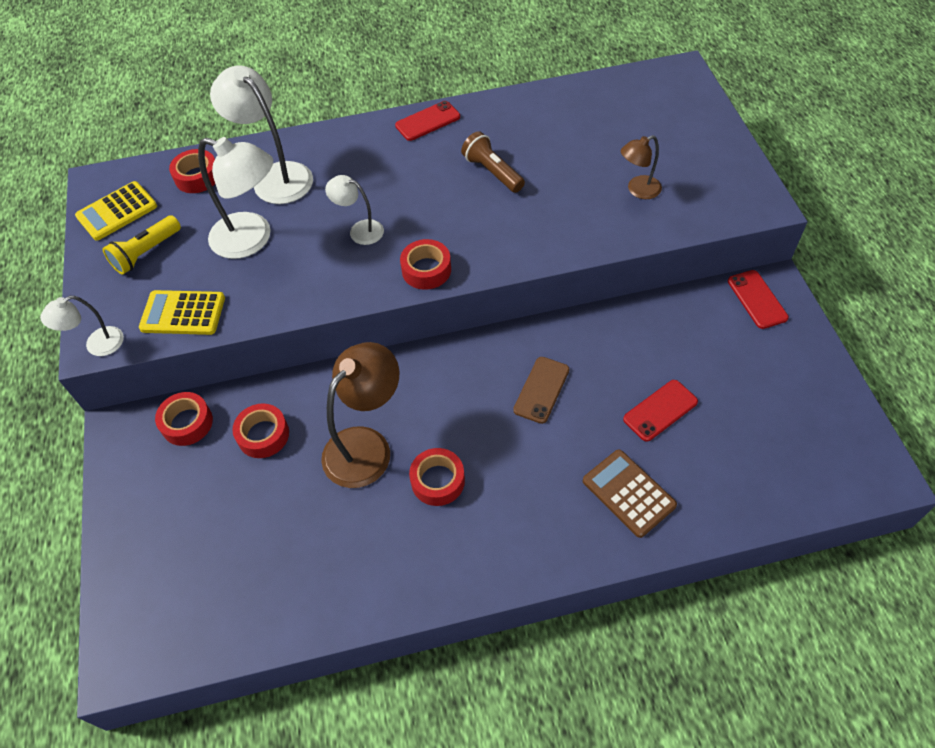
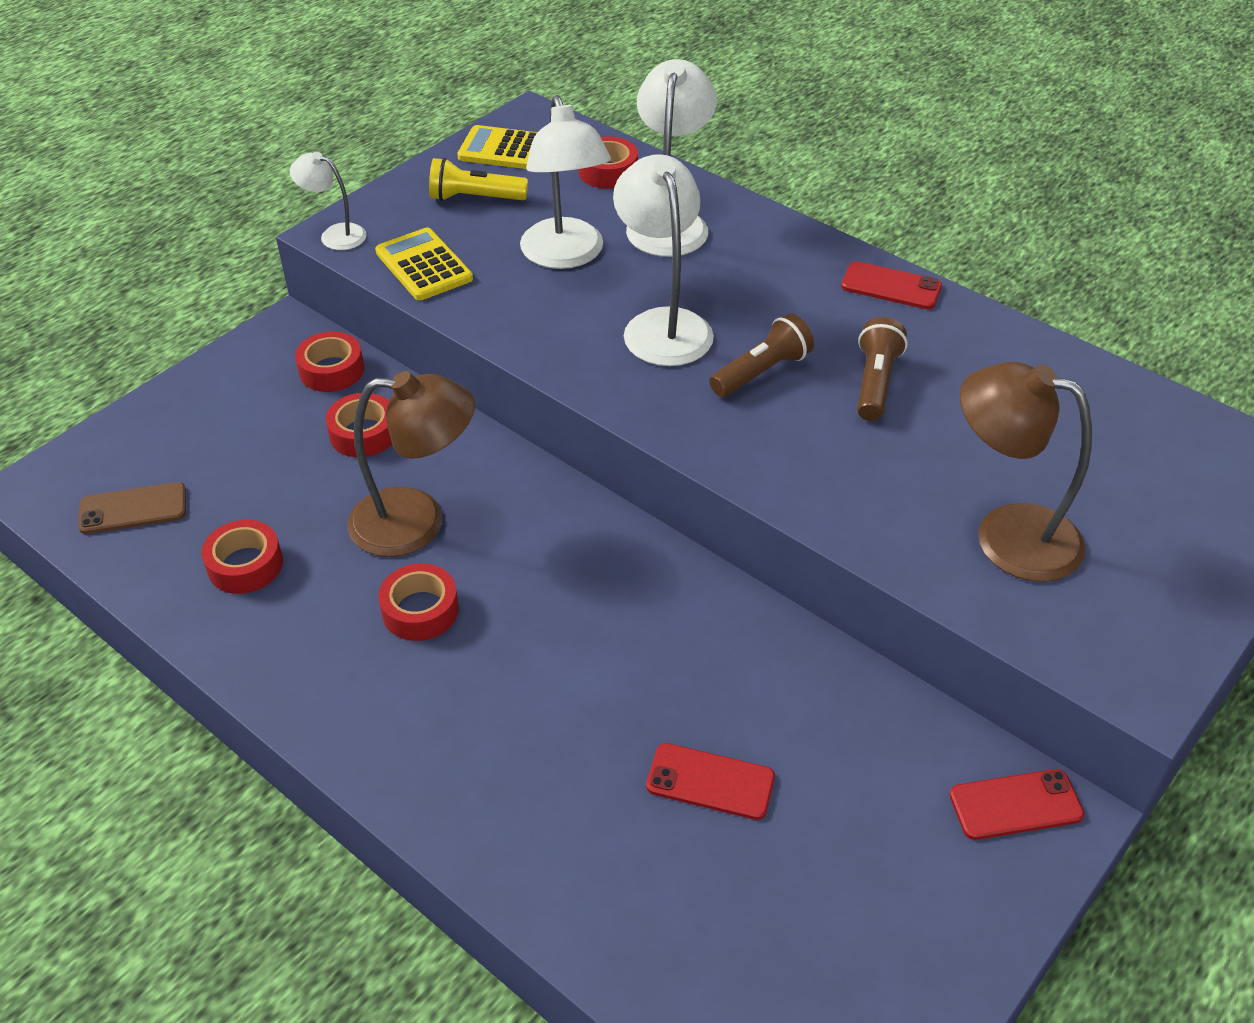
camera: 50 degrees right, 10 degrees down
(360, 230) = (662, 325): white lamp -> white lamp, size x1.84
(426, 270) = (661, 408): red tape -> red tape (245, 565)
(440, 211) = (761, 372): none -> brown flashlight
(541, 390) = (631, 638): brown phone -> brown phone (133, 509)
(628, 493) = (551, 811): brown calculator -> none
(638, 190) = (1006, 535): brown lamp -> brown lamp, size x1.84
(757, 299) = (1015, 805): red phone -> red phone turned 45 degrees clockwise

